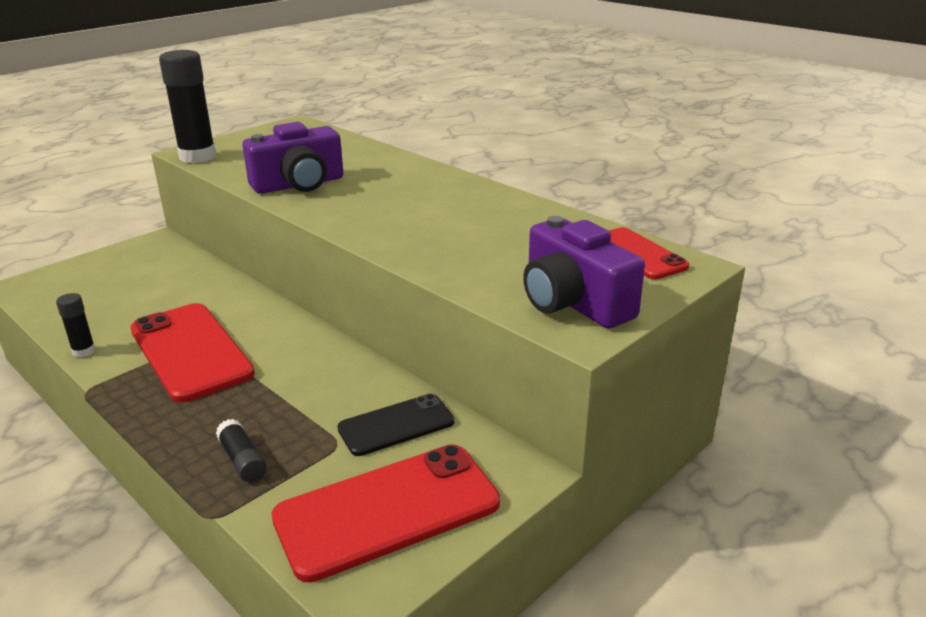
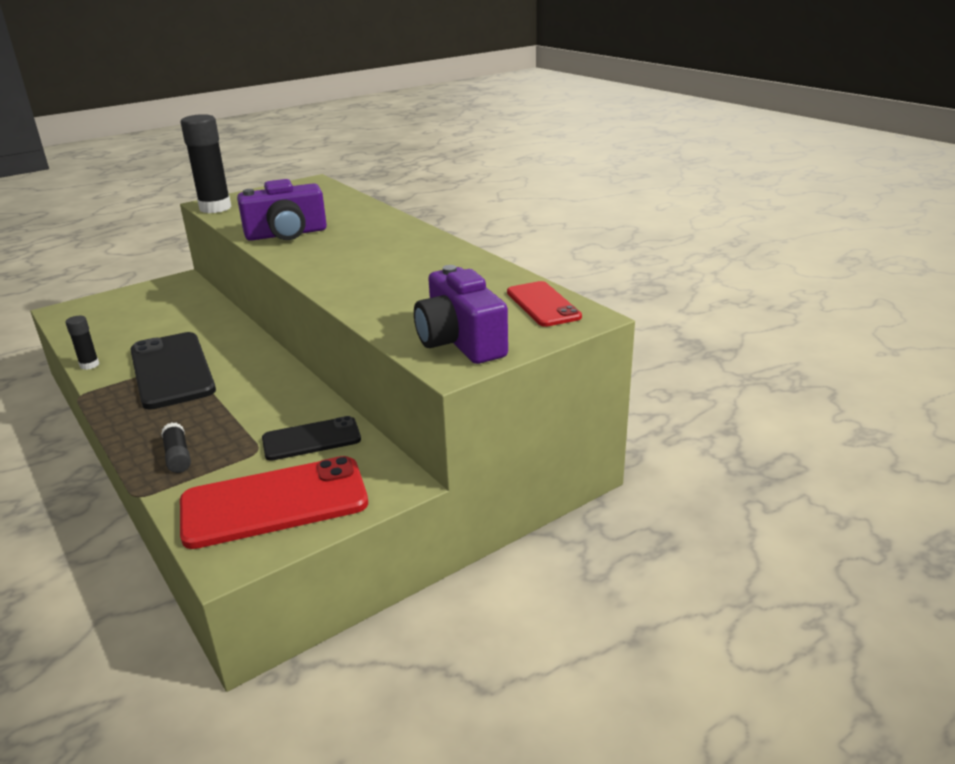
camera: 10 degrees right, 0 degrees up
(191, 351) = (172, 370): red phone -> black phone

